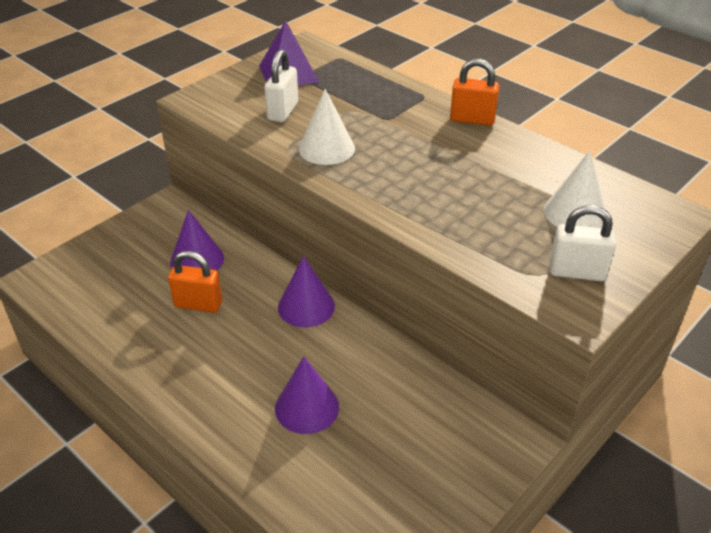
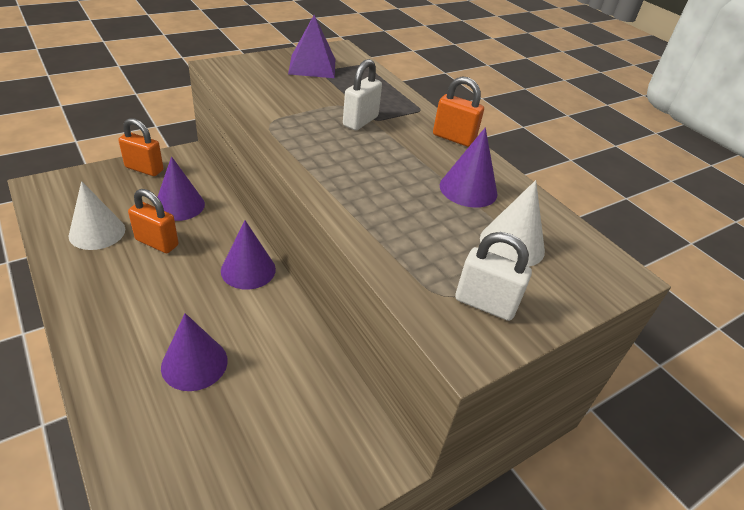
camera: 10 degrees right, 0 degrees up
(134, 230) = (144, 169): none -> orange padlock
(283, 111) = (287, 93): white padlock -> white padlock (360, 121)
(326, 148) = (305, 130): white cone -> white cone (97, 232)
(511, 170) = (468, 189): none -> purple cone

